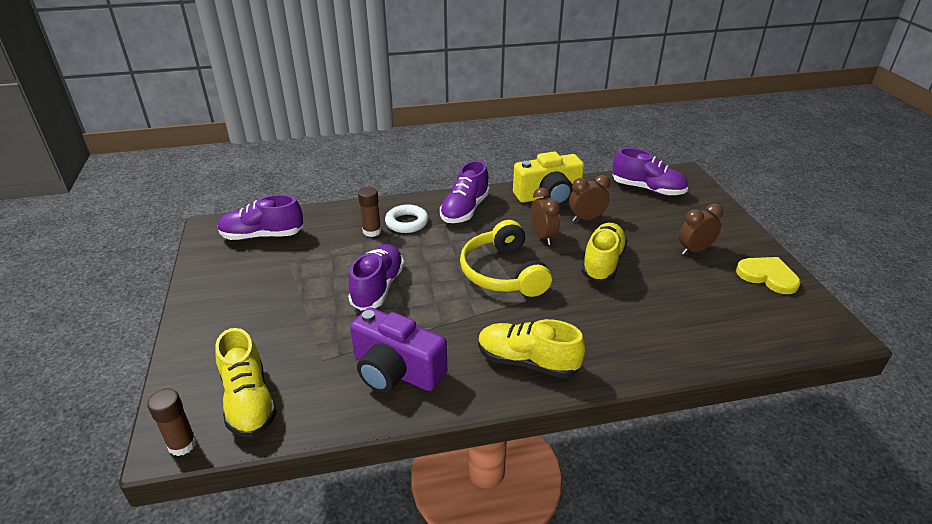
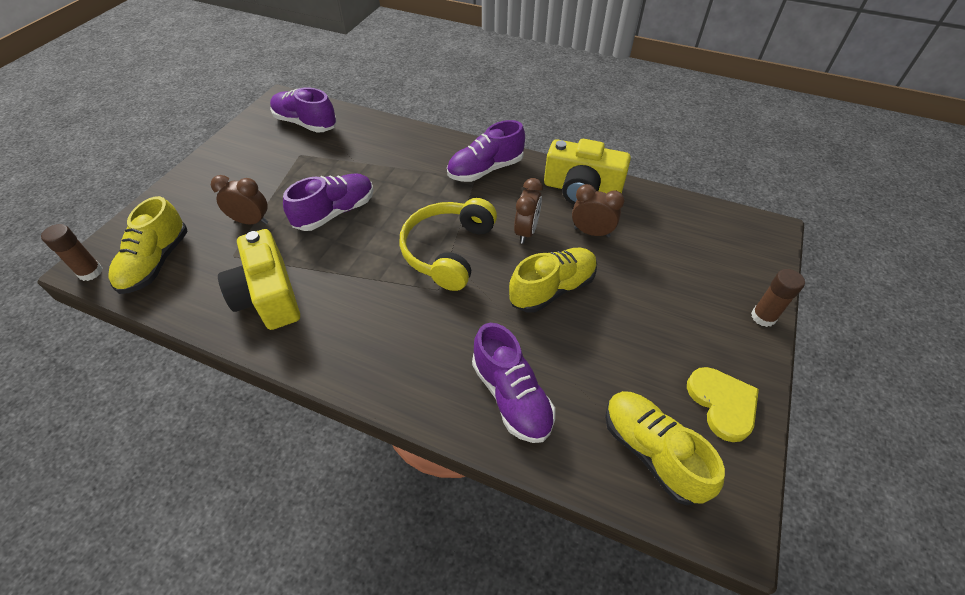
camera: 35 degrees right, 15 degrees up
(372, 231) = (386, 156): brown glue stick -> brown glue stick (763, 317)
(396, 370) = (269, 296): purple camera -> yellow camera
(407, 222) = (423, 160): white ring -> none
(527, 362) = (371, 350): yellow shoe -> yellow shoe (652, 452)
(647, 189) = (700, 229): purple shoe -> purple shoe (511, 396)
(694, 250) = (669, 326): brown clock -> brown clock (251, 221)

